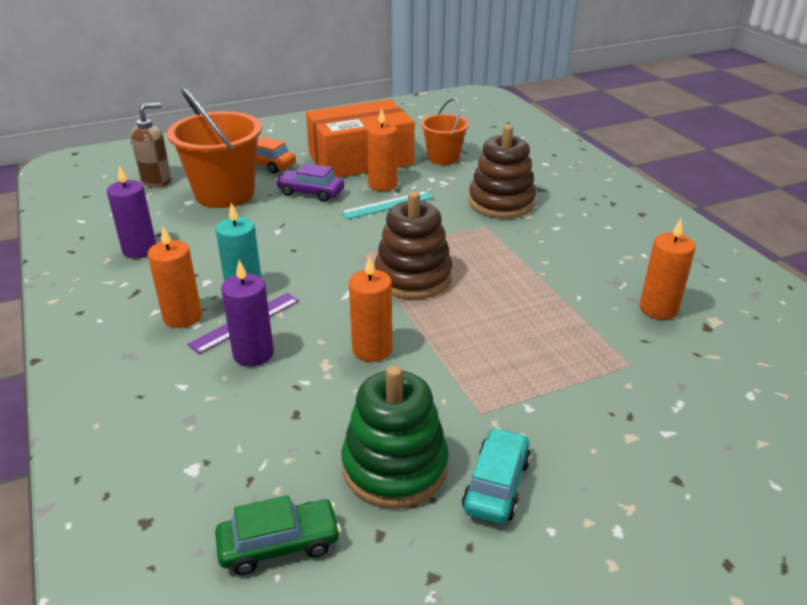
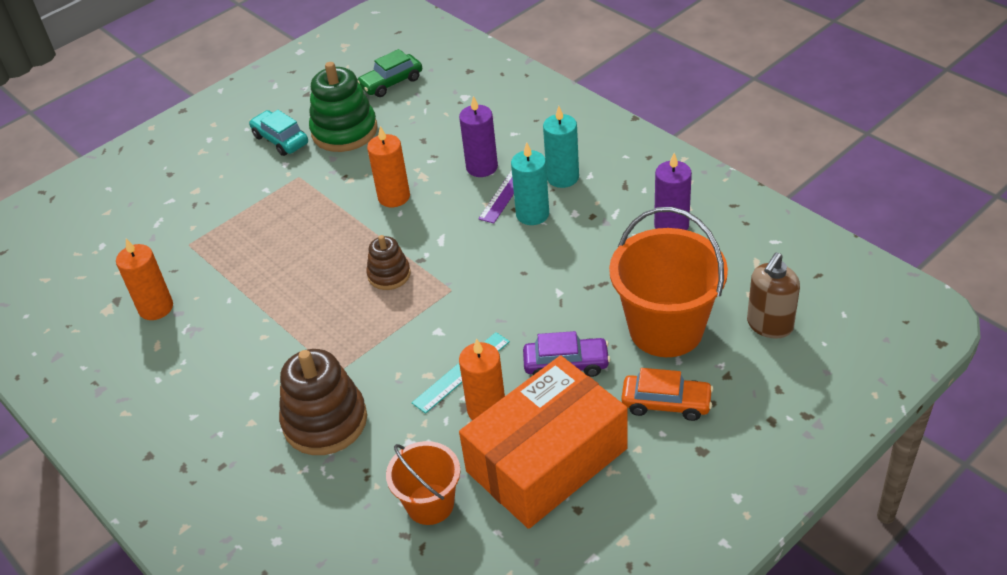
camera: 165 degrees right, 10 degrees up
(182, 317) = (562, 177): orange candle -> turquoise candle
(413, 277) = (389, 275): brown stacking toy -> brown stacking toy, size x0.57
(496, 485) = (280, 140): turquoise car -> turquoise car turned 135 degrees clockwise

